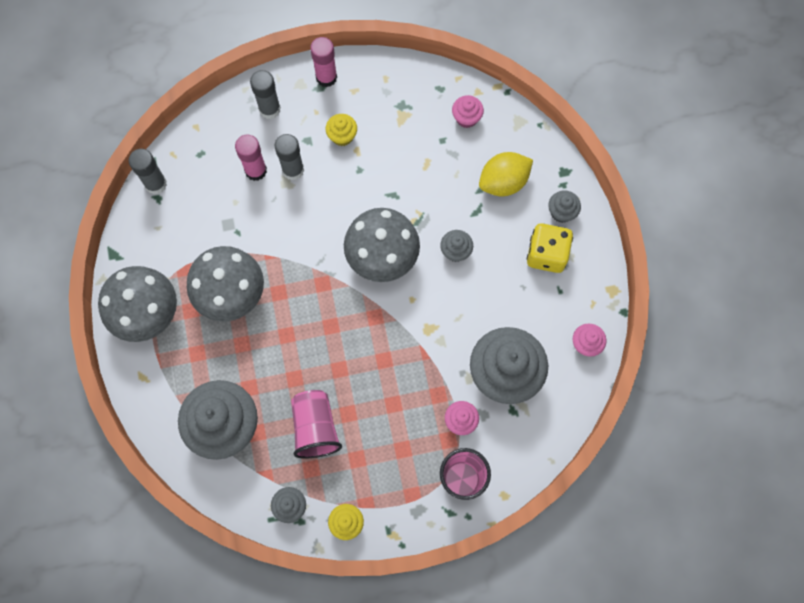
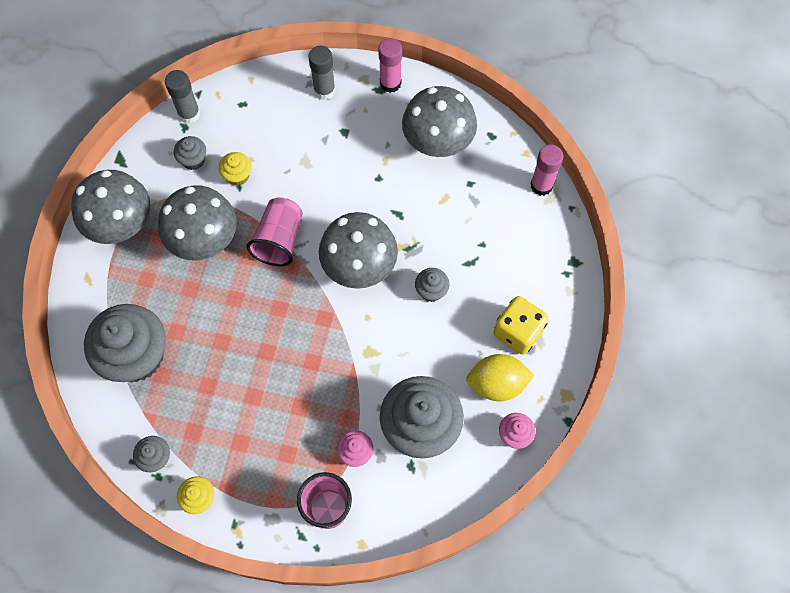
camera: 25 degrees right, 5 degrees down
(256, 170) = (283, 139): pink glue stick -> pink glue stick (541, 185)
(293, 170) = (317, 153): grey glue stick -> none
(315, 428) = (216, 395): pink cup -> pink cup (279, 240)
(342, 136) = (378, 141): yellow cupcake -> yellow cupcake (238, 176)
(395, 114) = (438, 142): none -> grey mushroom
(466, 118) = (503, 173): pink cupcake -> none
(503, 182) = (509, 246): yellow lemon -> yellow lemon (497, 384)
(561, 212) = (552, 298): grey cupcake -> grey cupcake (193, 160)

